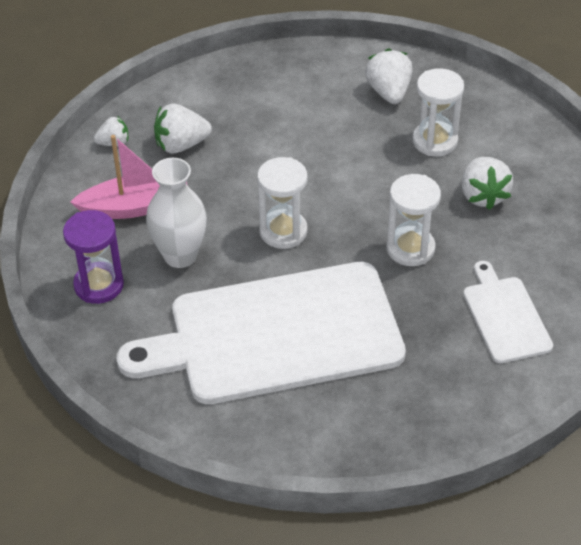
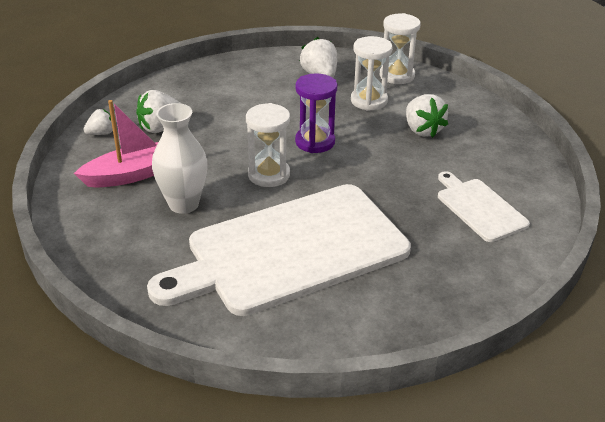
camera: 15 degrees left, 10 degrees down
(99, 285) = (114, 236): purple hourglass -> purple hourglass (315, 142)
(410, 248) = (380, 172): white hourglass -> white hourglass (397, 76)

